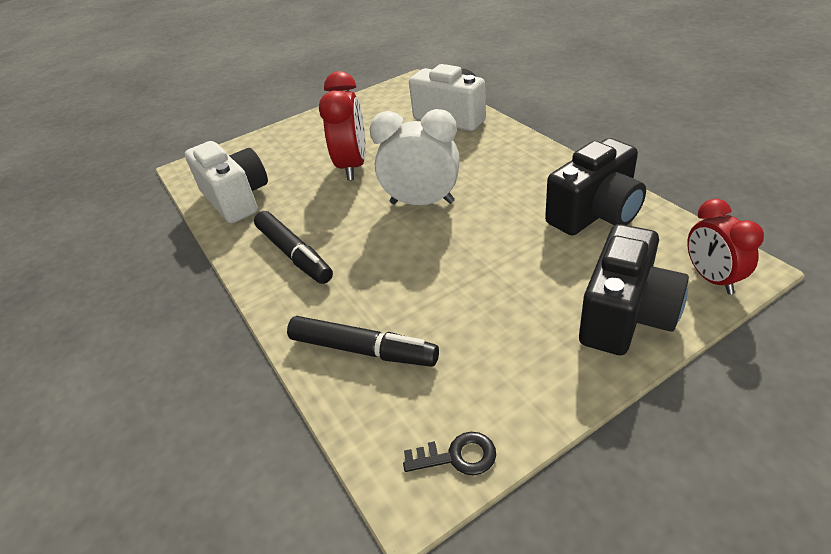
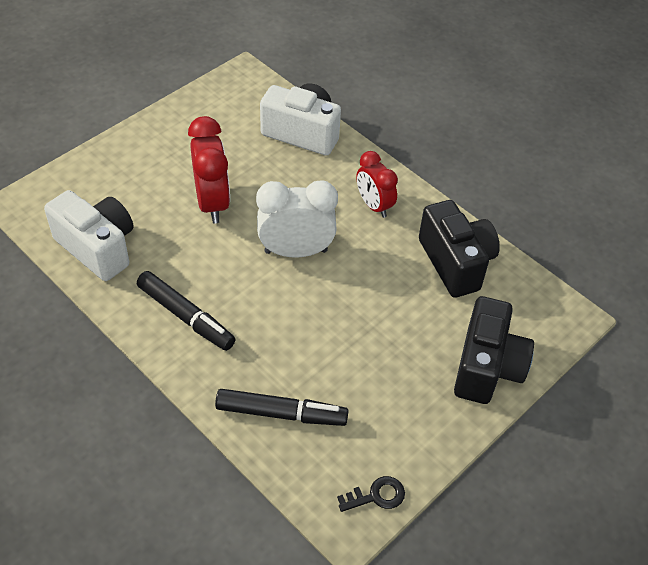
camera: 20 degrees left, 10 degrees up
(595, 213) = (456, 262): black camera -> black camera turned 60 degrees counterclockwise
(711, 278) = (549, 328): red clock -> red clock (374, 205)

